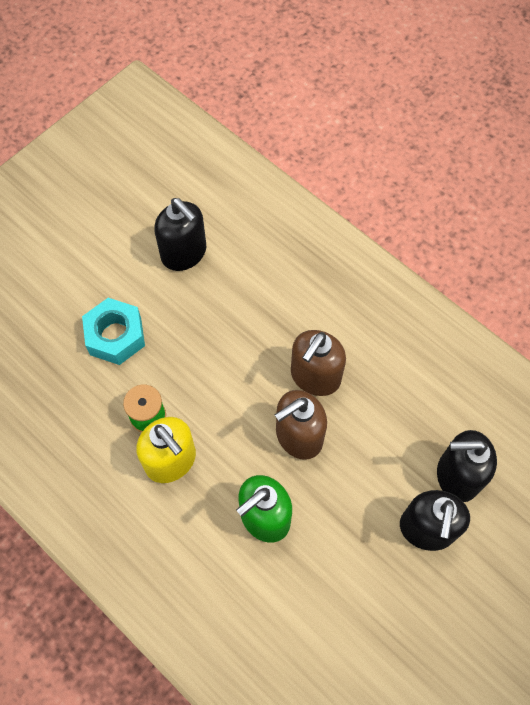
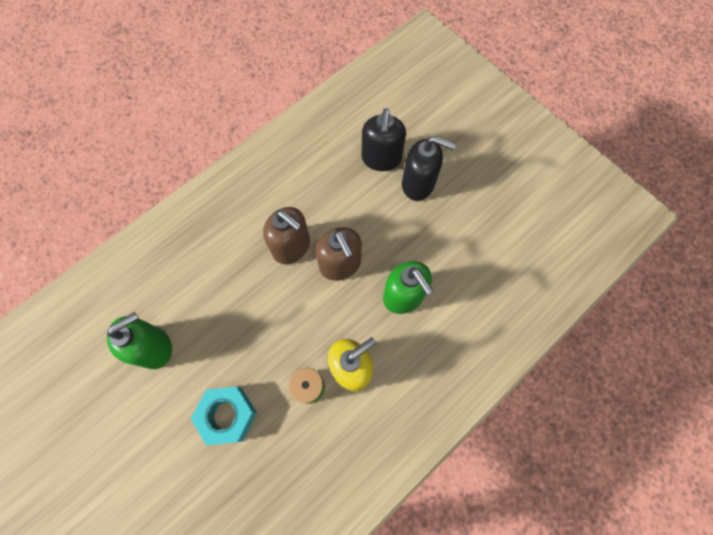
camera: 85 degrees left, 5 degrees up
(184, 253) = (154, 347): black soap dispenser -> green soap dispenser

